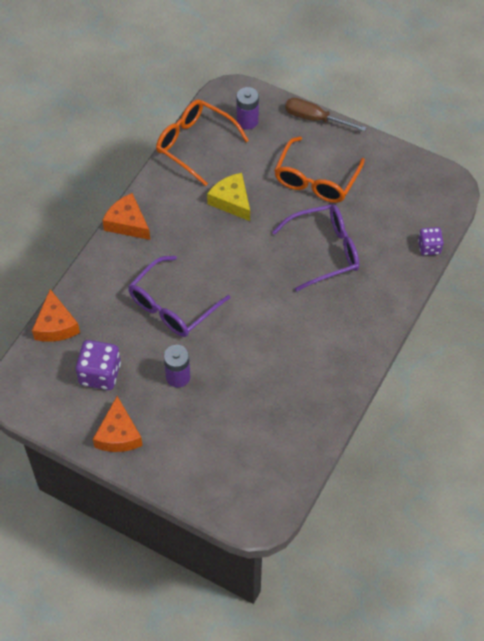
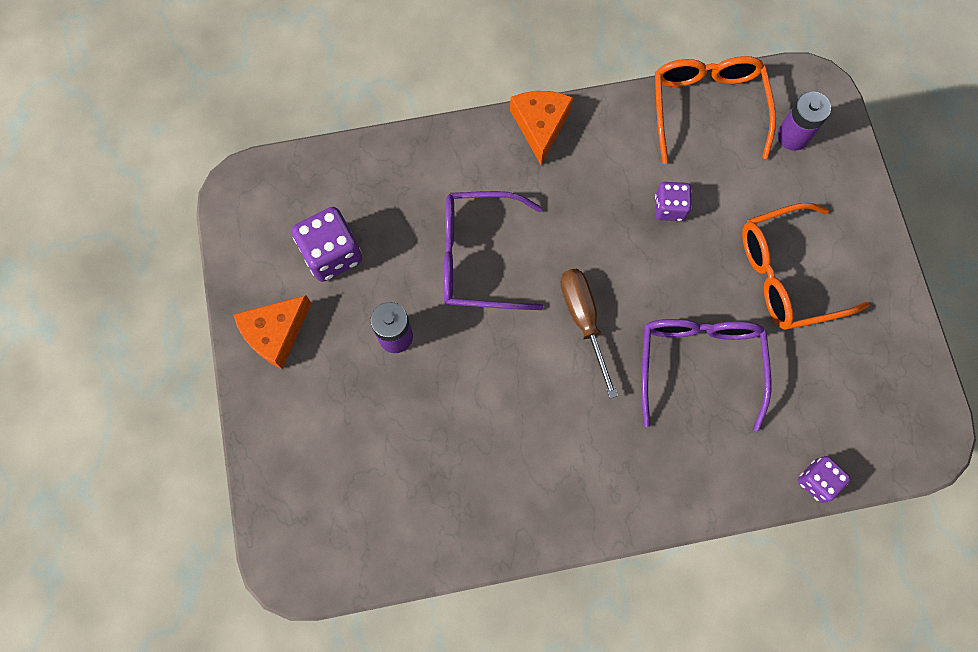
camera: 50 degrees right, 15 degrees up
(55, 325) = (352, 161): orange cheese -> none
(231, 201) = (669, 208): yellow cheese -> purple dice
(315, 119) = (870, 205): brown screwdriver -> brown screwdriver (583, 320)
(325, 251) = (699, 363): purple glasses -> purple glasses turned 120 degrees counterclockwise

